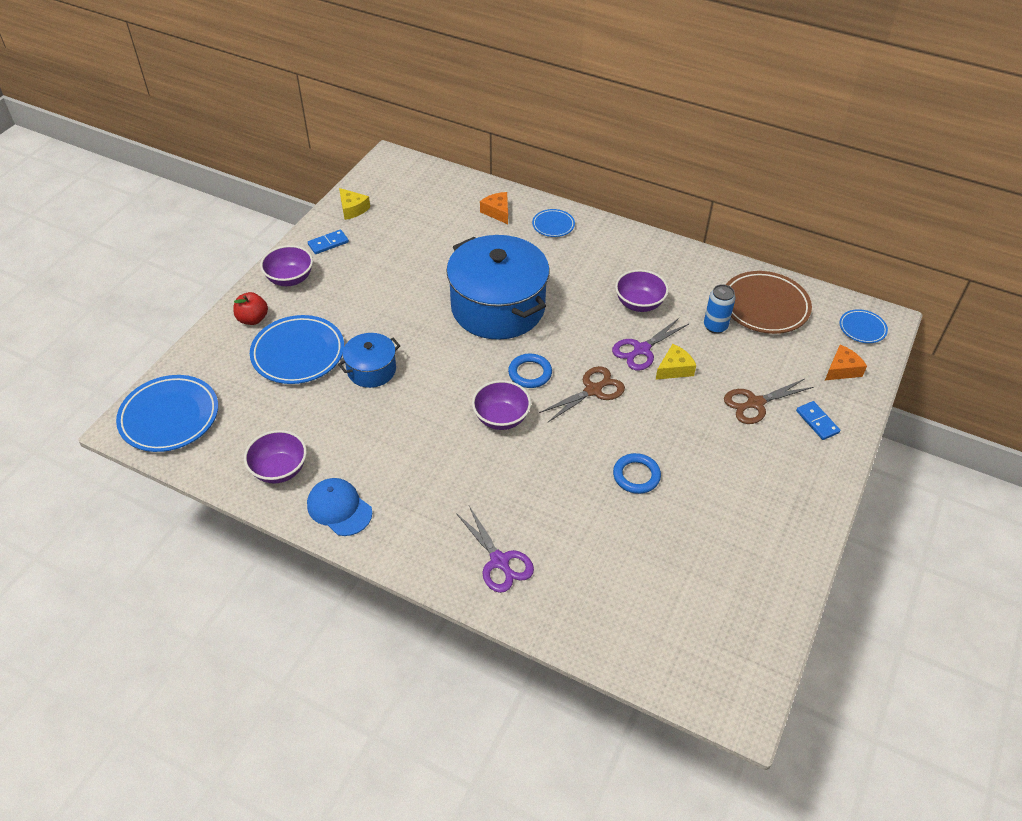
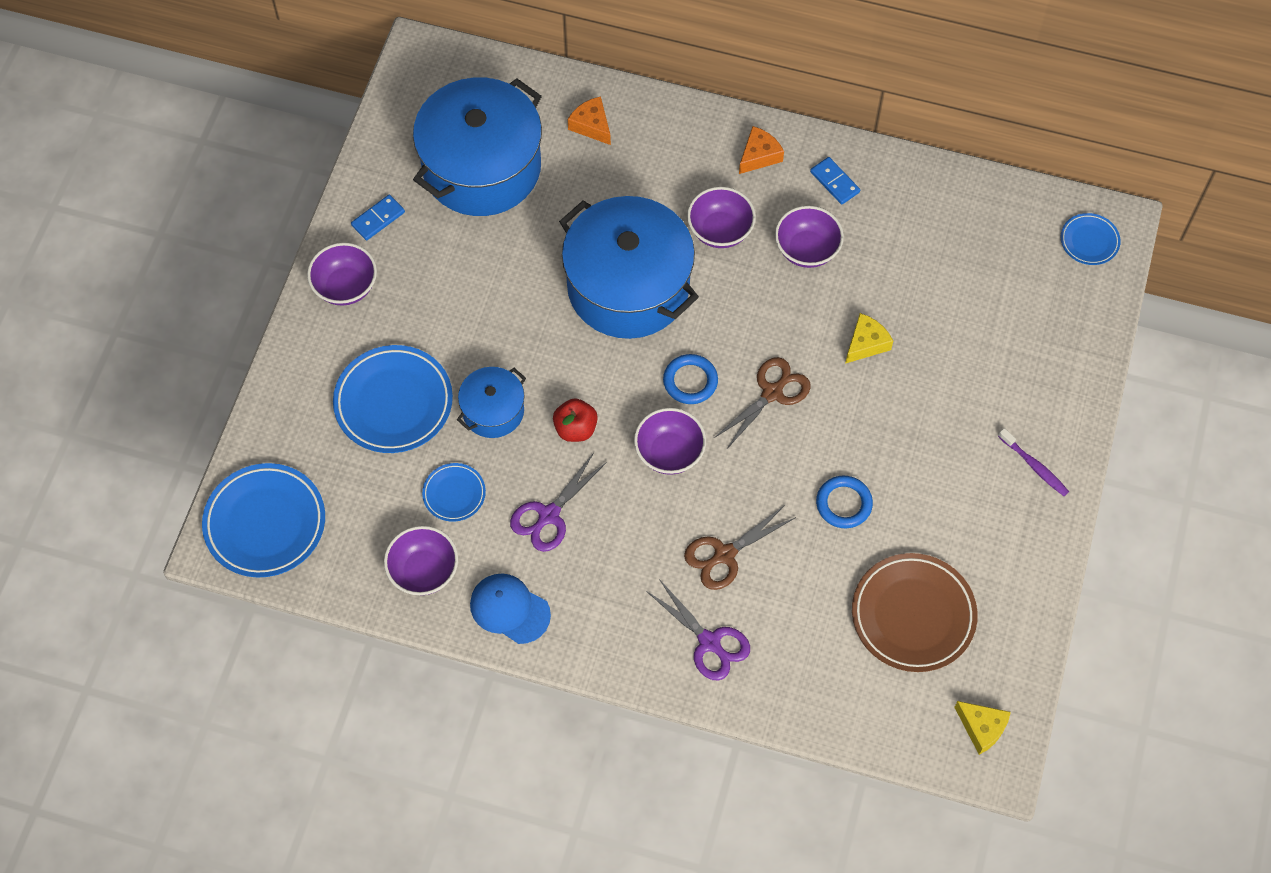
camera: 10 degrees left, 15 degrees up
(253, 319) = (318, 359): red apple -> red apple (575, 429)
(352, 209) = (393, 153): yellow cheese -> yellow cheese (982, 728)
(412, 225) = (482, 167): none -> blue pot
(553, 225) = (671, 136): blue plate -> blue plate (454, 494)
(575, 283) = (720, 230): none -> purple bowl
(641, 349) = (821, 321): purple scissors -> purple scissors (549, 515)
(715, 326) = (907, 269): blue can -> none
(755, 403) = (969, 377): brown scissors -> brown scissors (724, 554)
(764, 306) = (965, 227): brown plate -> brown plate (913, 615)
(802, 473) = (1034, 466): none -> purple toothbrush
(817, 422) = (1045, 391): blue domino -> blue domino (835, 182)
(842, 369) = (1069, 309): orange cheese -> orange cheese (759, 156)

